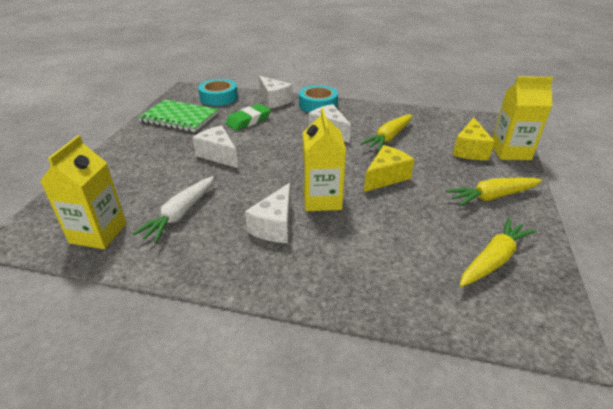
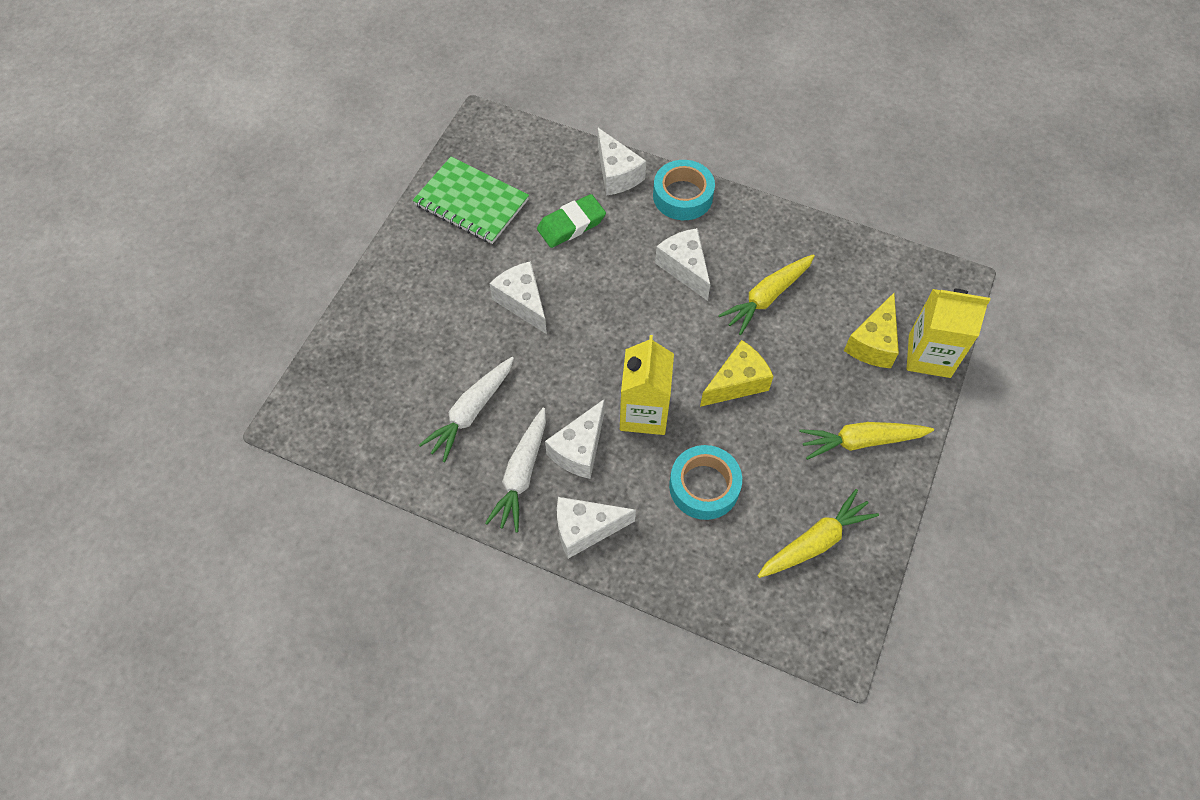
camera: 10 degrees right, 25 degrees up
(98, 233) = (379, 429): yellow carton -> none
(219, 97) = (532, 154): turquoise tape -> turquoise tape (704, 486)
(227, 247) = (521, 474): none -> white carrot
(290, 277) = (585, 529): none -> white cheese

